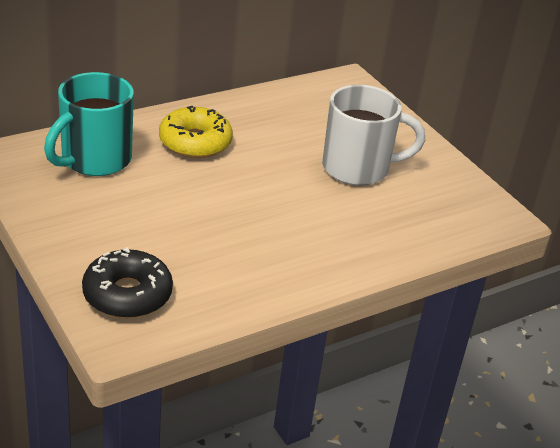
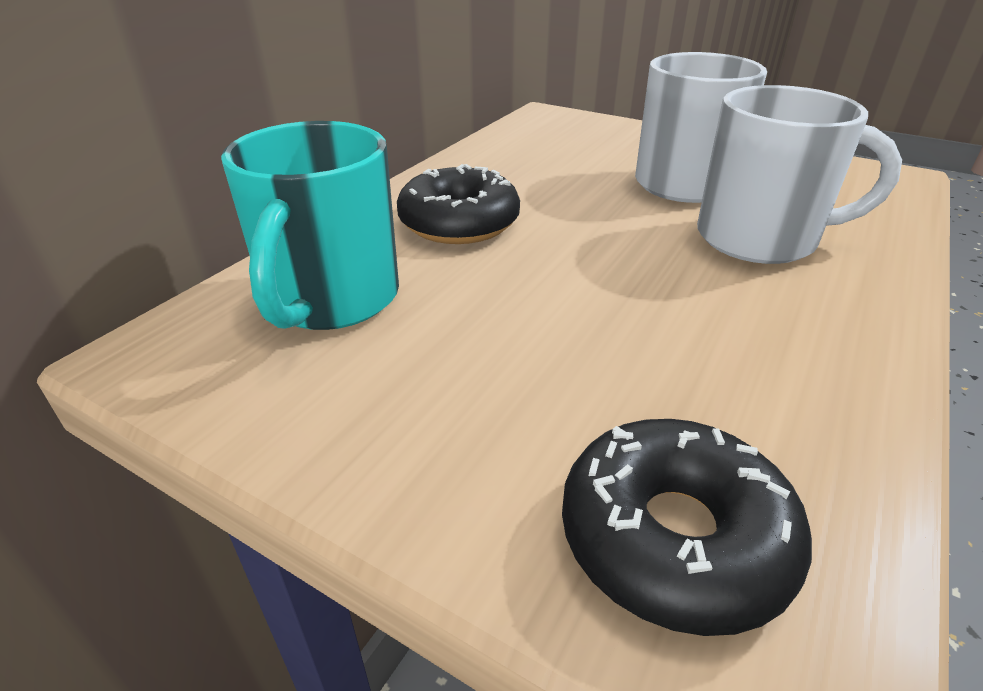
camera: 25 degrees left, 0 degrees up
(195, 142) = (459, 223): yellow donut -> black donut
(342, 216) = (760, 239): none -> white mug

